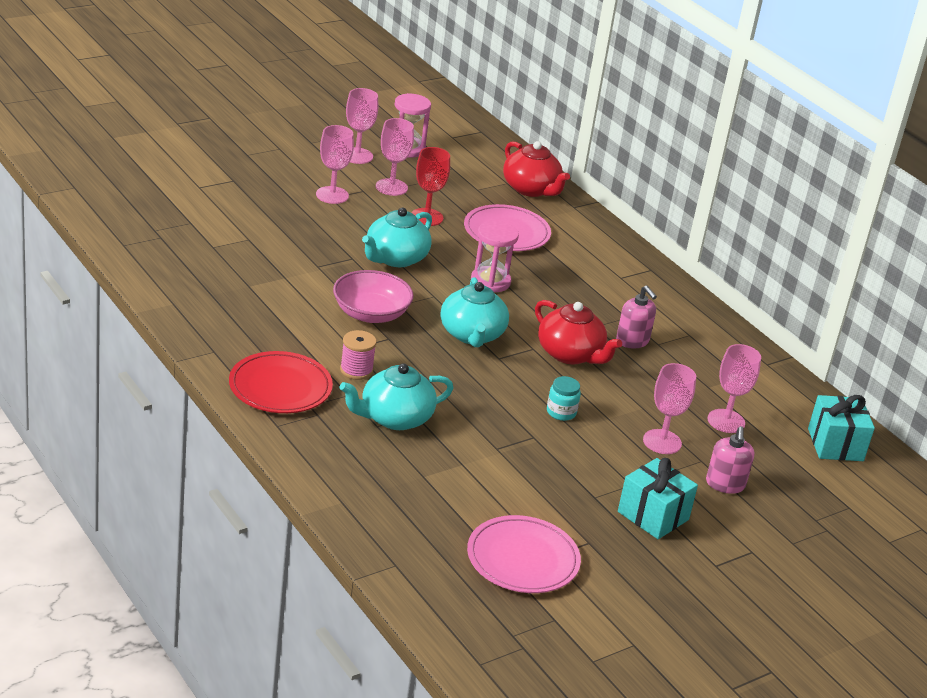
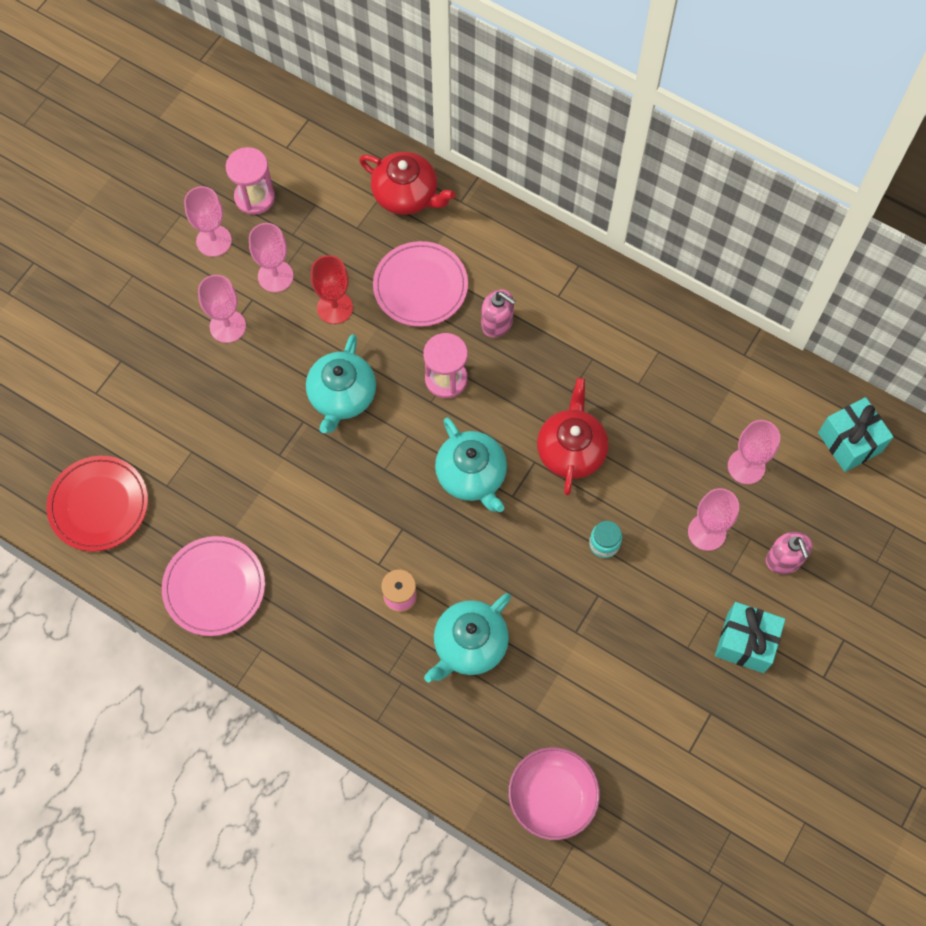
camera: 20 degrees left, 35 degrees up
(280, 387) = (349, 664): red plate -> red plate (99, 505)
(371, 314) = (367, 500): pink bowl -> pink bowl (552, 797)
(522, 559) = (669, 770): pink plate -> pink plate (214, 587)
(570, 354) = (571, 450): red teapot -> red teapot turned 105 degrees counterclockwise
(632, 341) = (614, 394): pink soap dispenser -> pink soap dispenser (497, 323)

